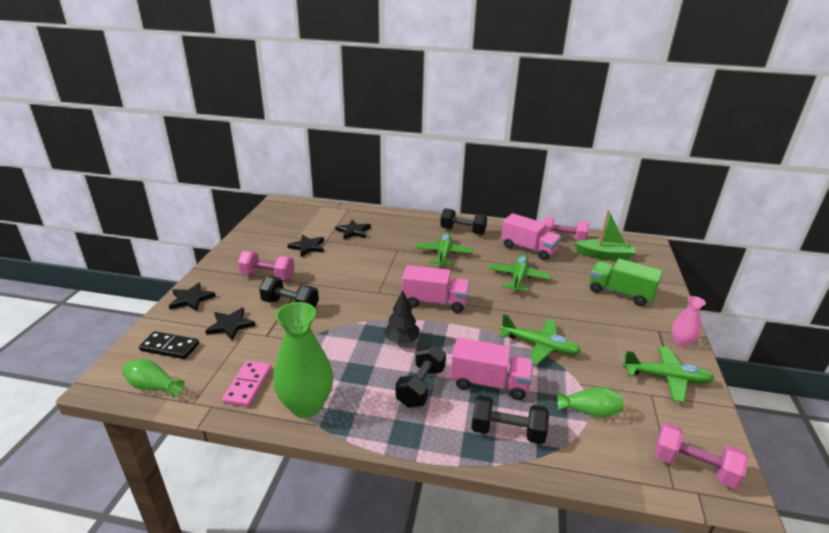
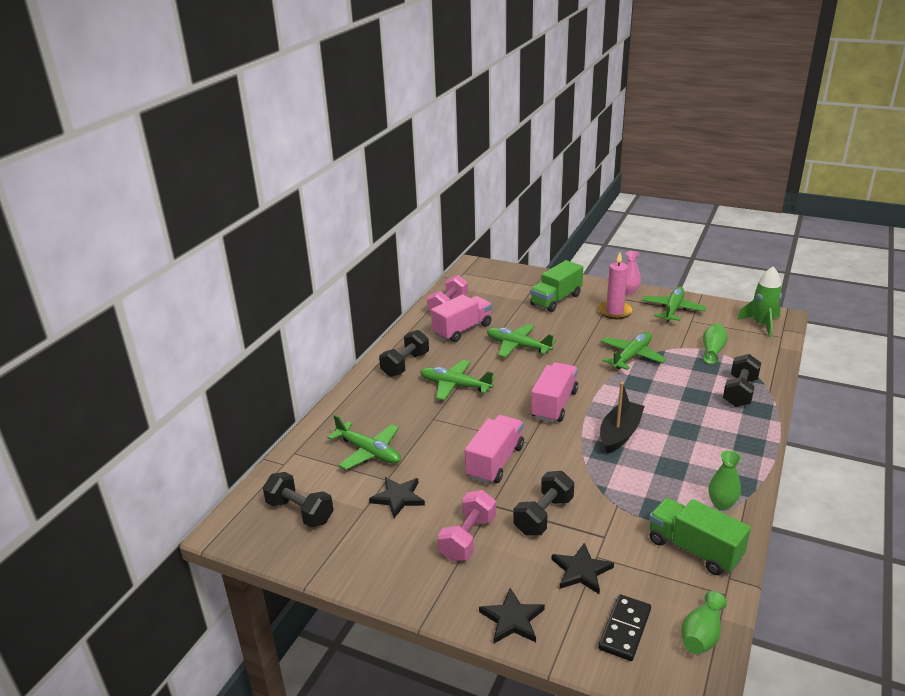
camera: 75 degrees left, 0 degrees up
(248, 385) = (694, 549): pink domino -> green truck
(306, 405) = (721, 504): green vase -> green vase, size x0.52
(353, 231) = (369, 452): black star -> green plane
(401, 340) = (619, 434): black tree -> black boat
(421, 386) = (689, 429): black dumbbell -> black dumbbell (300, 512)
(489, 383) = (682, 391): pink truck -> pink truck (495, 462)
(604, 255) = (488, 291): green boat -> none
(626, 332) = (614, 311): none -> pink candle
(693, 467) = (761, 324): pink dumbbell -> green rocket

